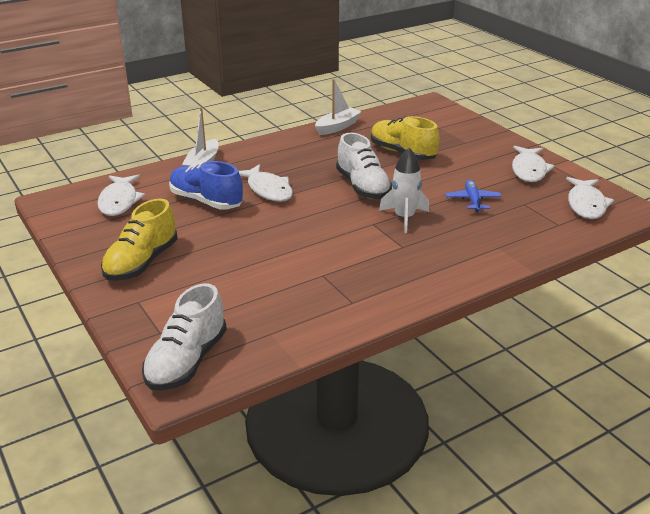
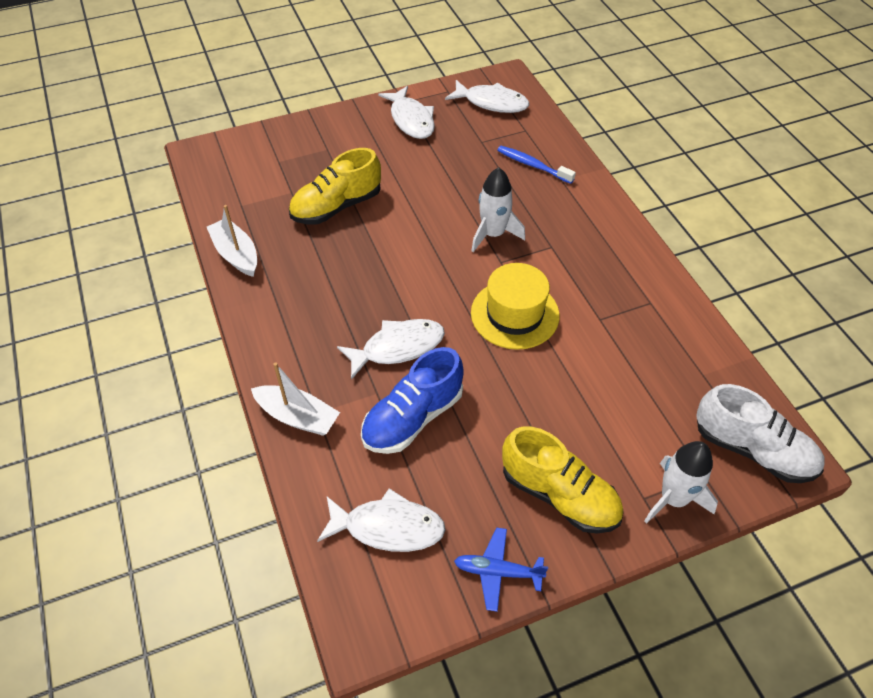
camera: 80 degrees left, 20 degrees up
(137, 316) = (673, 498): none -> white rocket
(315, 233) = (515, 314): none -> yellow hat
(363, 187) = (414, 256): white shoe -> none
(472, 200) = (466, 175): blue plane -> blue plane (497, 572)
(508, 231) = (532, 165): none -> blue toothbrush
(529, 170) = (411, 120): white fish -> white fish turned 45 degrees clockwise

